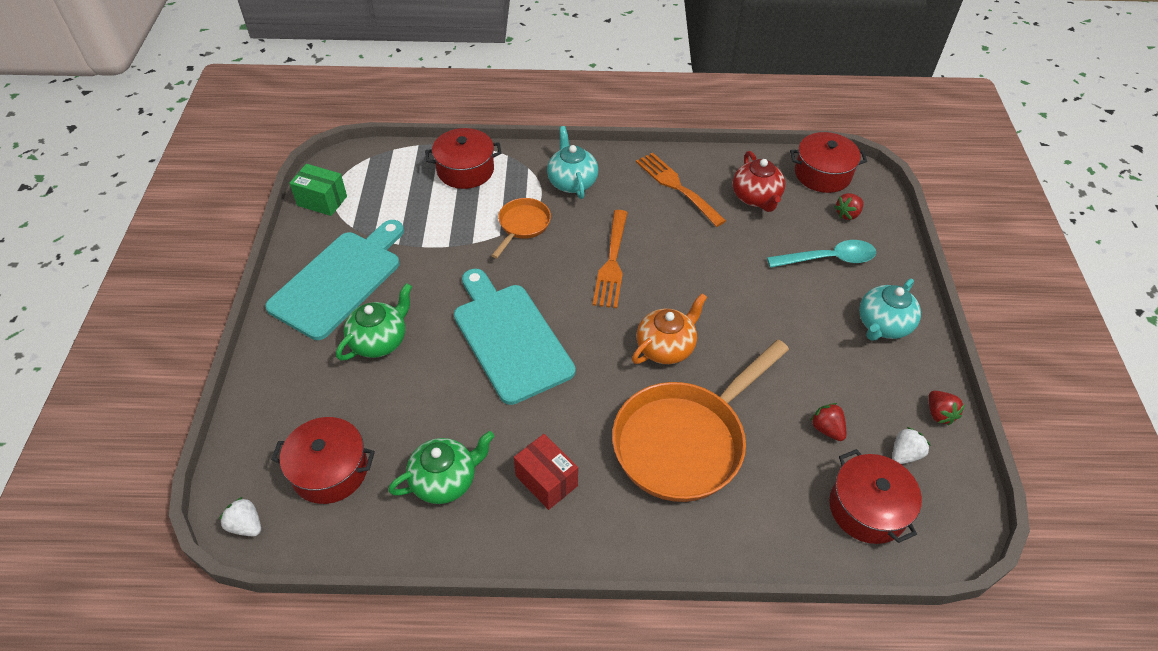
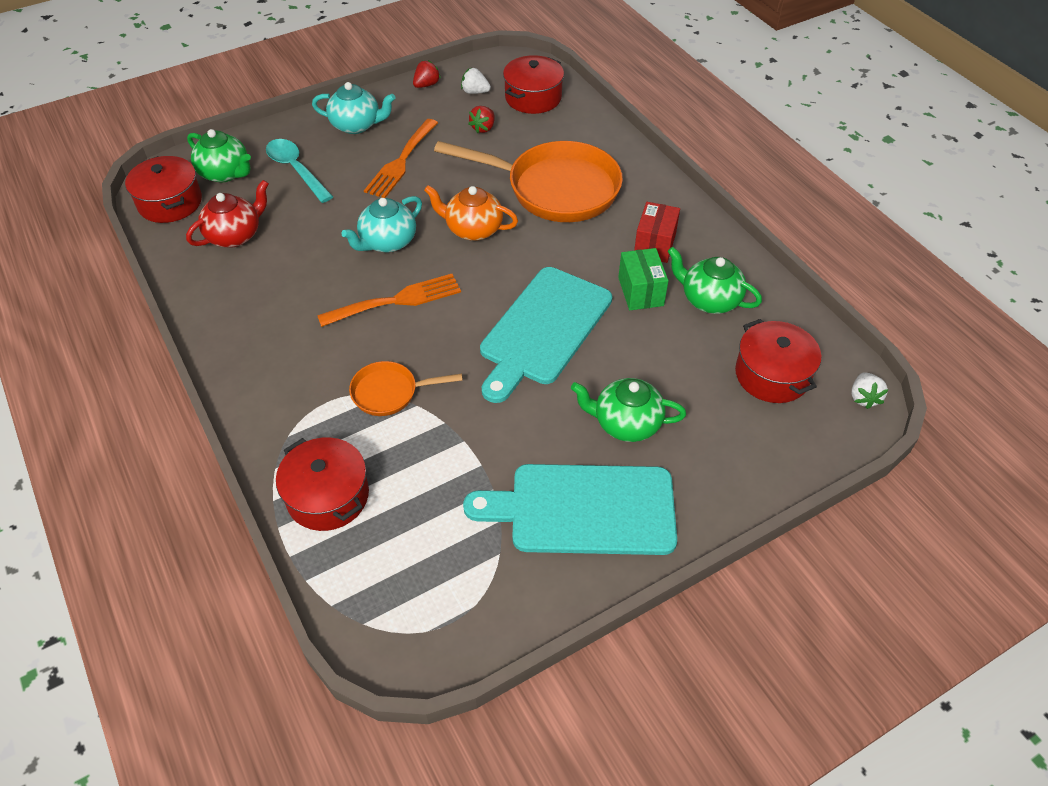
camera: 120 degrees left, 0 degrees up
(322, 201) = (479, 621): green box -> green box (640, 292)
(572, 182) = (291, 383): turquoise teapot -> turquoise teapot (387, 242)
(677, 187) = (250, 296): orange fork -> orange fork (401, 161)
(847, 214) = (225, 173): red strawberry -> green teapot

